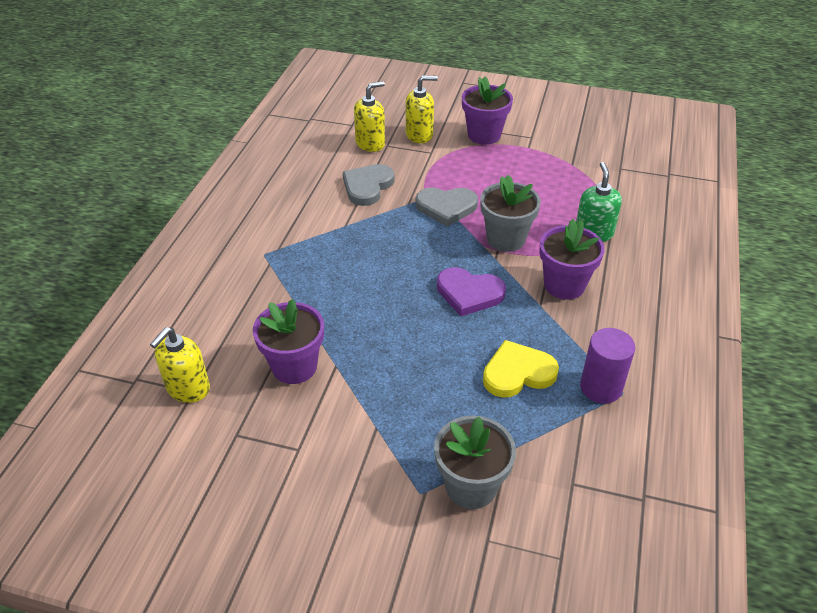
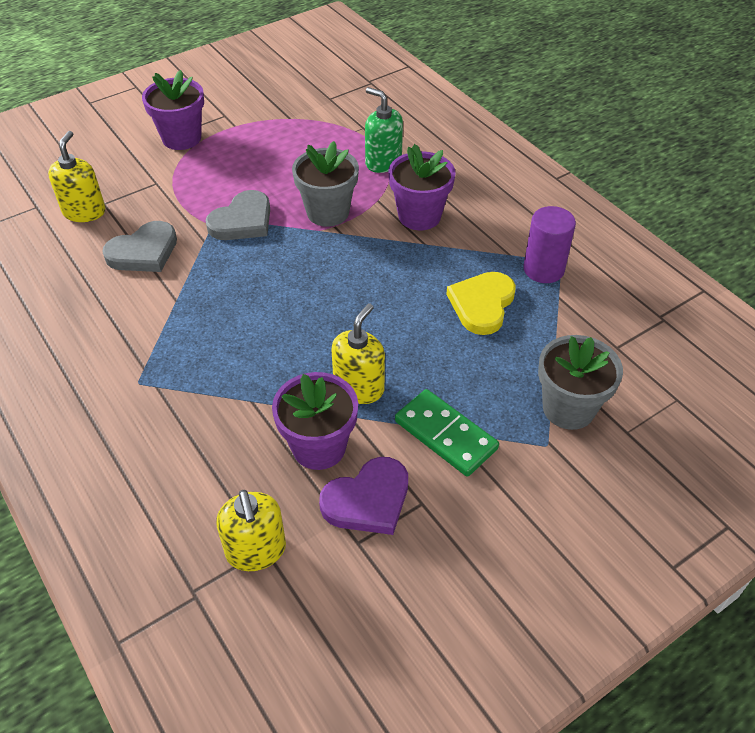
camera: 50 degrees left, 5 degrees up
(367, 186) = (143, 252): grey heart -> grey heart turned 105 degrees counterclockwise
(370, 426) = (446, 435): none -> green domino
(419, 135) = (121, 174): yellow soap dispenser -> yellow soap dispenser (359, 387)
(469, 293) = (364, 275): purple heart -> purple heart (368, 500)

